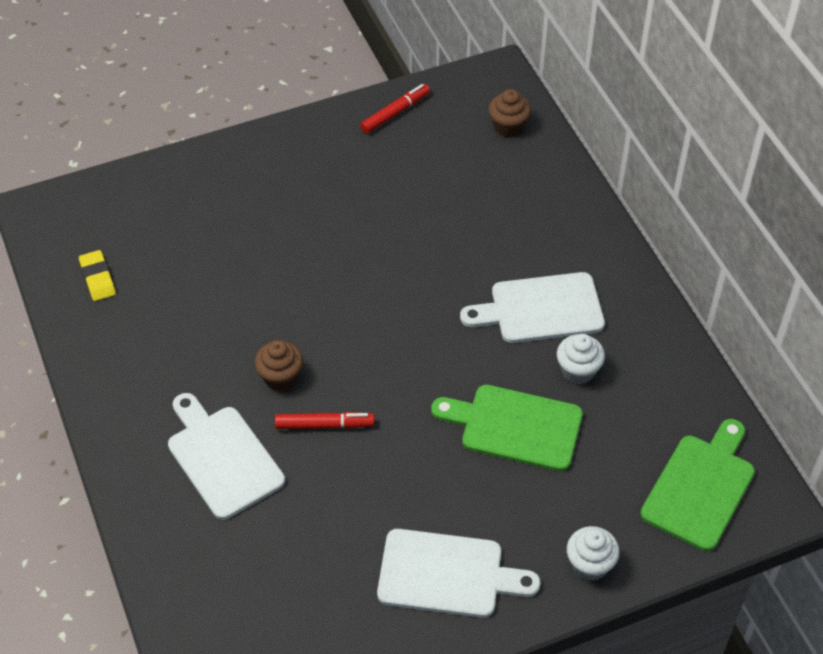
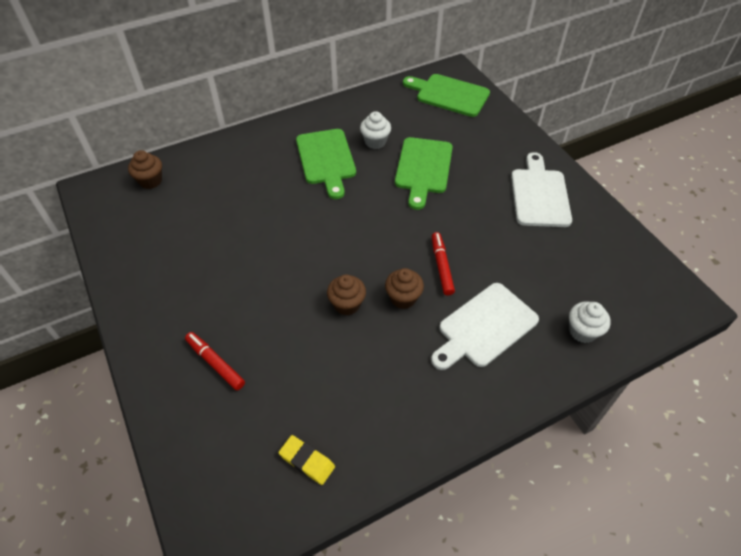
camera: 95 degrees left, 0 degrees up
(98, 278) = (307, 461): yellow eraser -> yellow eraser turned 60 degrees clockwise
(281, 320) = (347, 304): none -> brown cupcake
(395, 113) = (121, 249): red marker -> red marker (215, 363)
(540, 309) = (326, 159): white cutting board -> green cutting board
(590, 565) = (512, 135): white cupcake -> white cupcake (582, 331)

